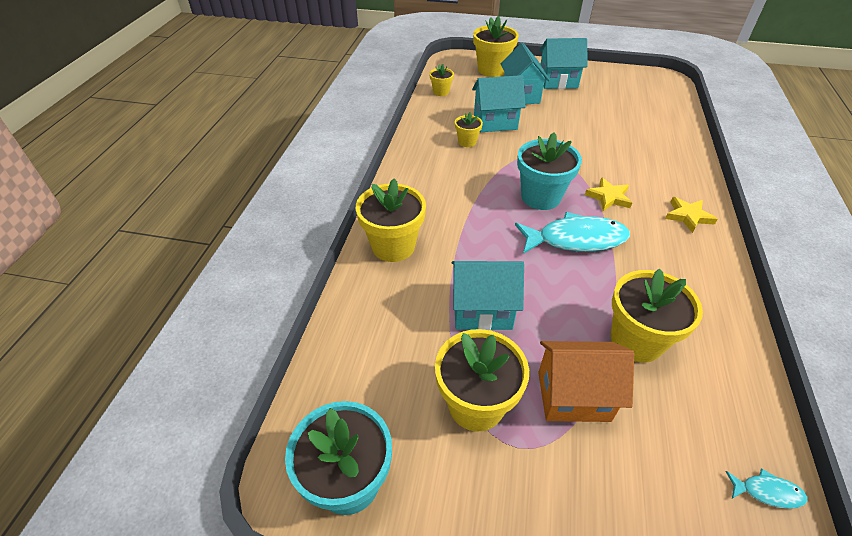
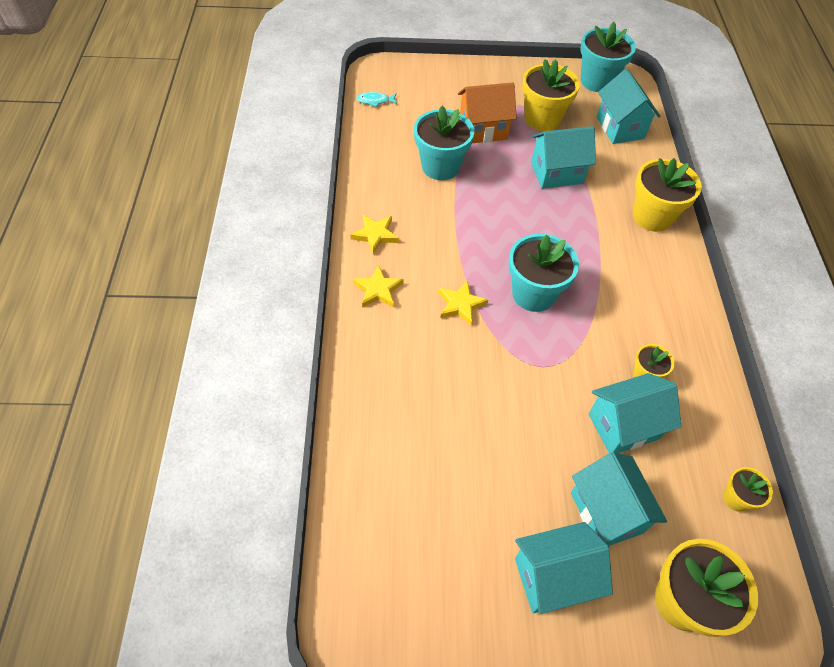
camera: 165 degrees right, 10 degrees up
(363, 370) = (620, 128): none -> turquoise house
(576, 239) = (491, 246): turquoise fish -> none
(636, 340) = (440, 166): yellow flower pot -> turquoise flower pot
(704, 265) = (375, 235): none -> yellow star

